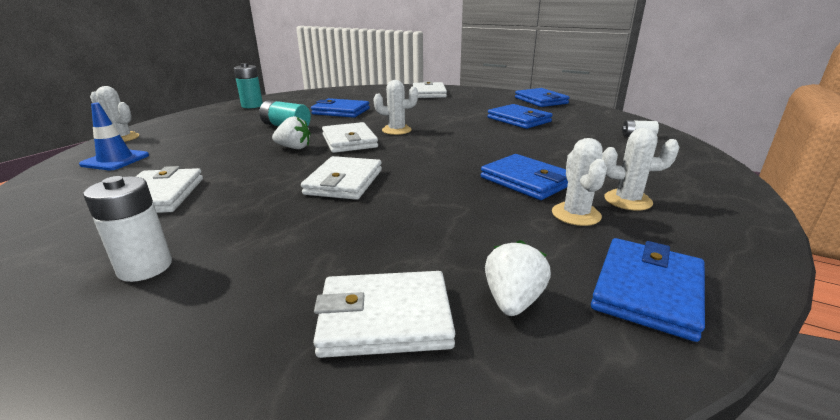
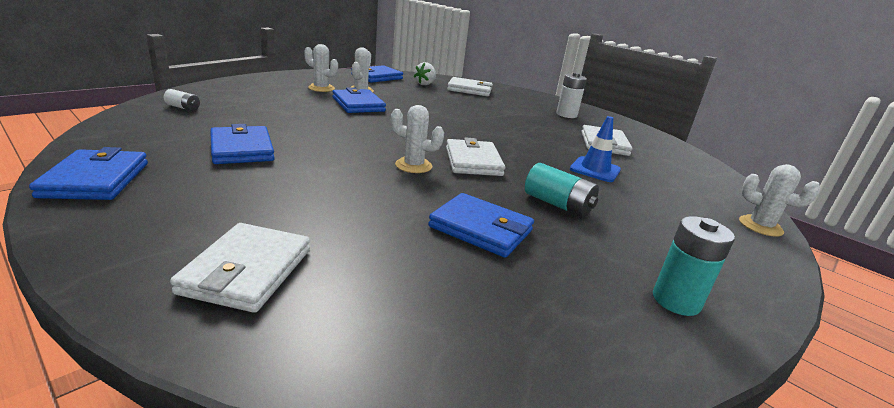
camera: 170 degrees left, 0 degrees up
(115, 160) = (697, 186): blue traffic cone -> blue traffic cone (595, 169)
(294, 148) = (530, 165): white strawberry -> none
(344, 182) = (481, 127): white wallet -> none

